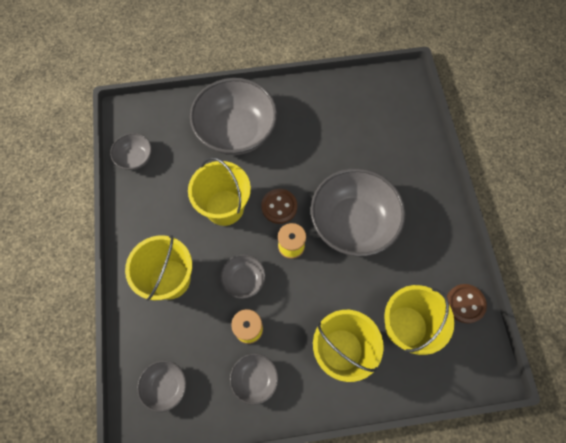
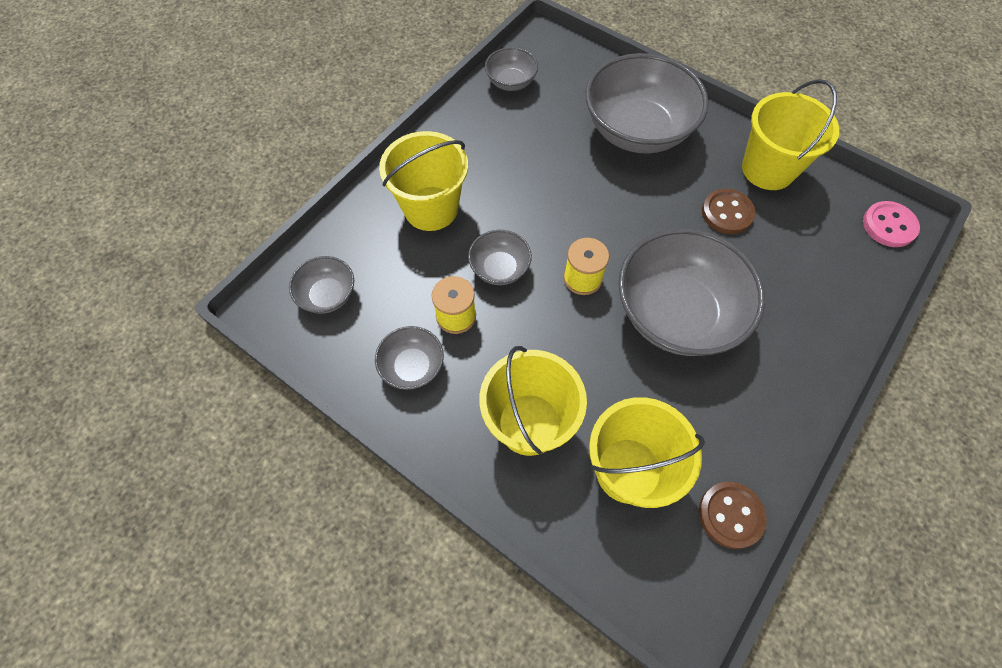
camera: 45 degrees right, 5 degrees down
(224, 207) = (551, 189): yellow bucket -> yellow bucket (768, 169)
(279, 207) = (609, 232): brown button -> brown button (727, 213)
(402, 86) = (889, 225): none -> pink button

